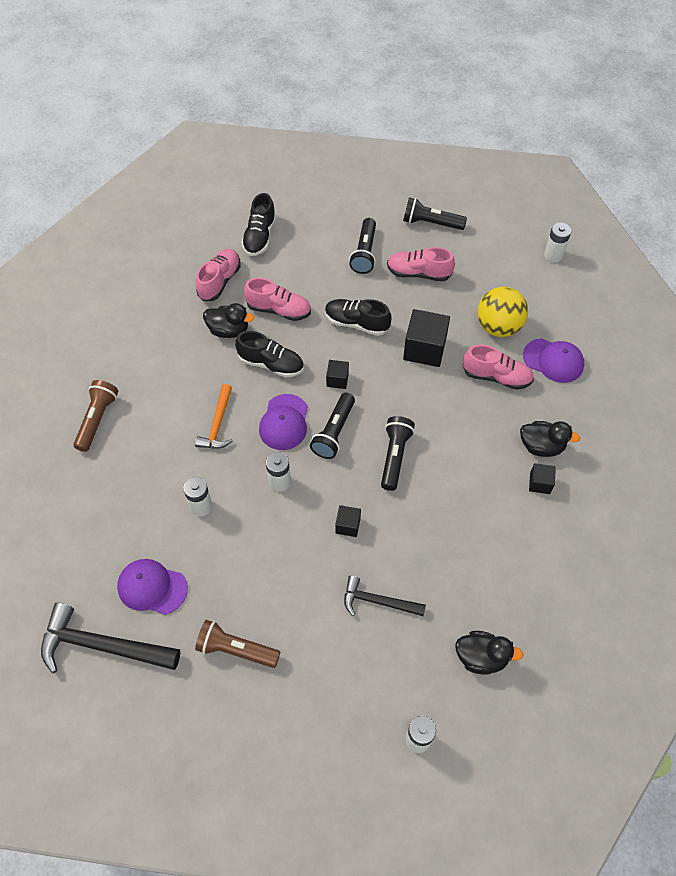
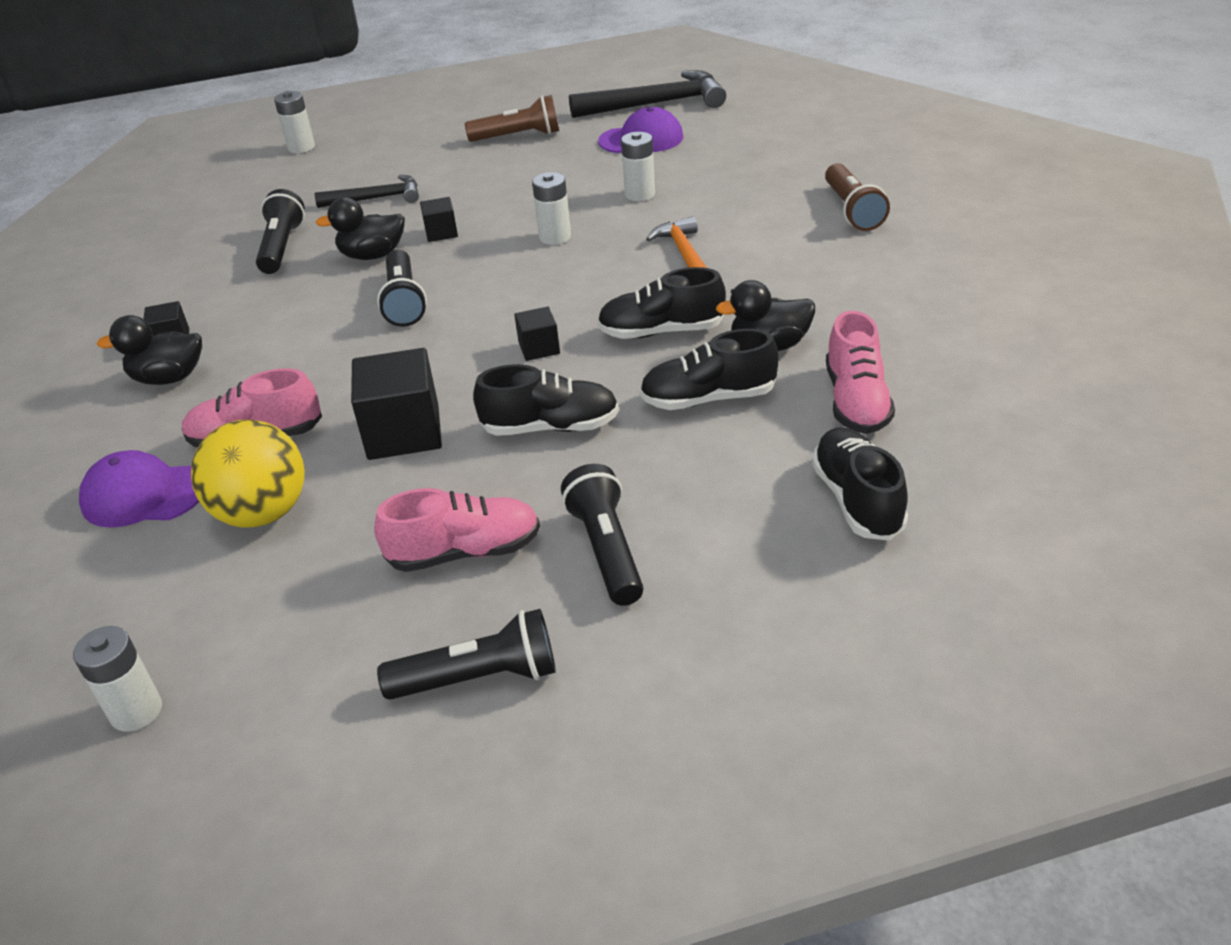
camera: 160 degrees right, 20 degrees down
(279, 310) = (708, 399): pink shoe -> black shoe
(284, 422) = (590, 283): purple cap -> none
(334, 432) = (508, 297): black flashlight -> black flashlight (282, 247)
(481, 657) = (242, 200): black duck -> black duck (372, 255)

